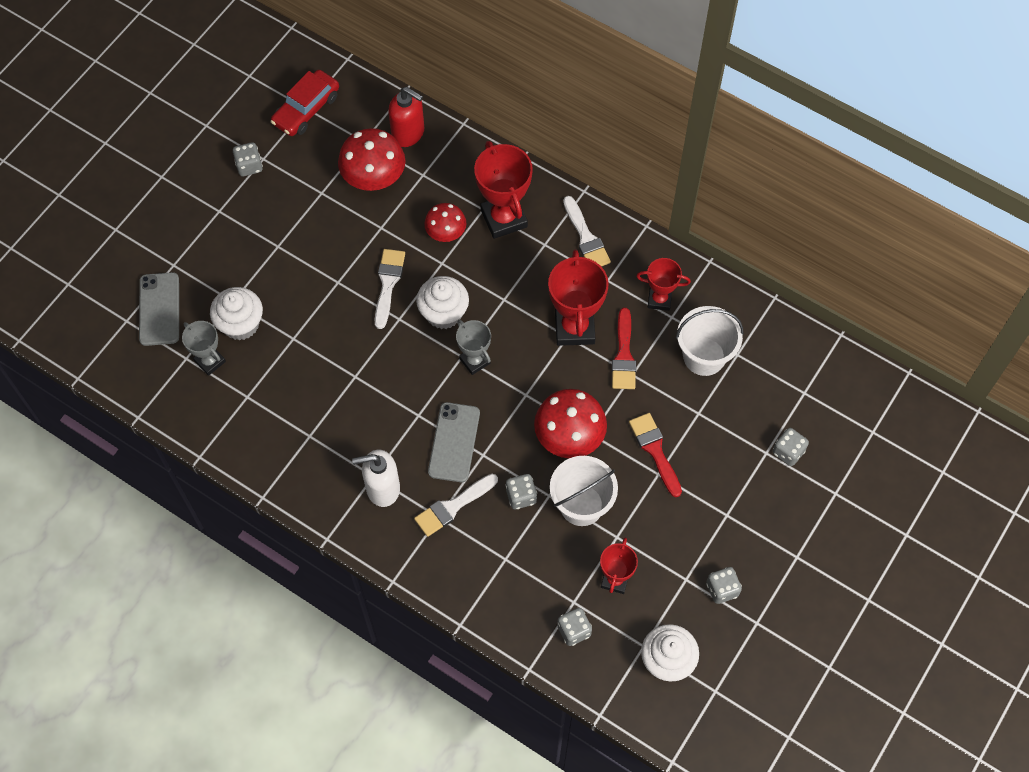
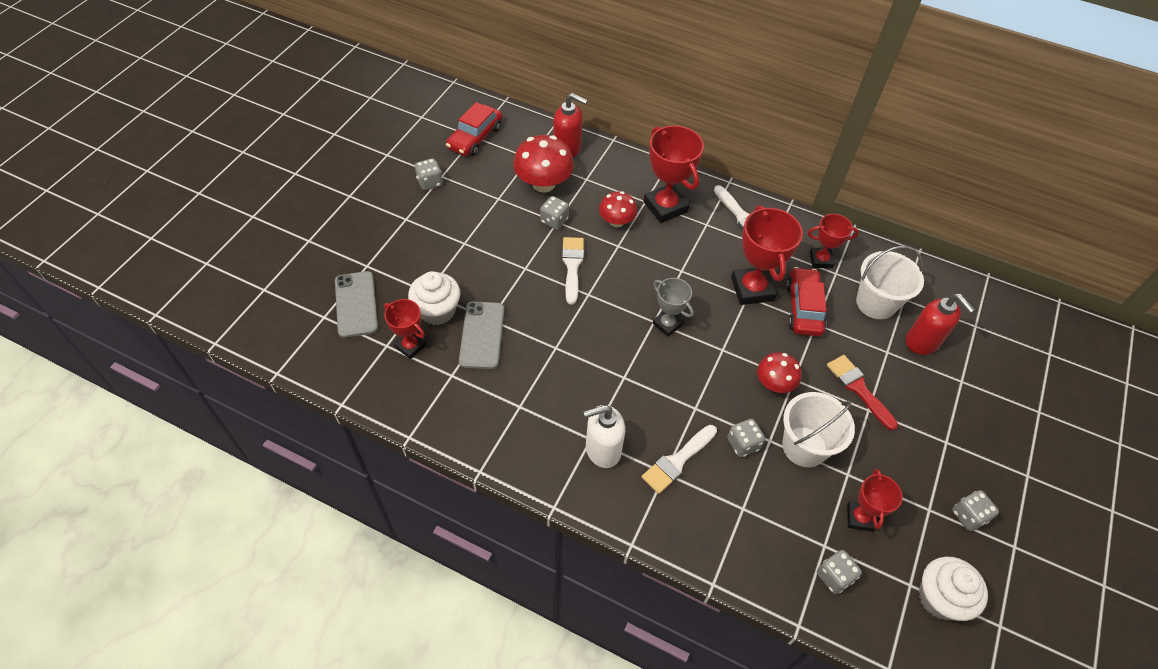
camera: 10 degrees left, 10 degrees down
(210, 361) = (410, 346): grey trophy -> red trophy
(443, 313) = (629, 286): white cupcake -> none
(454, 442) = (664, 399): grey phone -> grey phone (482, 335)
(569, 436) = (774, 383): red mushroom -> red mushroom, size x0.62
(624, 355) = (803, 308): red brush -> red car
(739, 405) = (922, 342): none -> red soap dispenser
(788, 452) = (981, 378): grey dice -> grey dice (554, 221)

